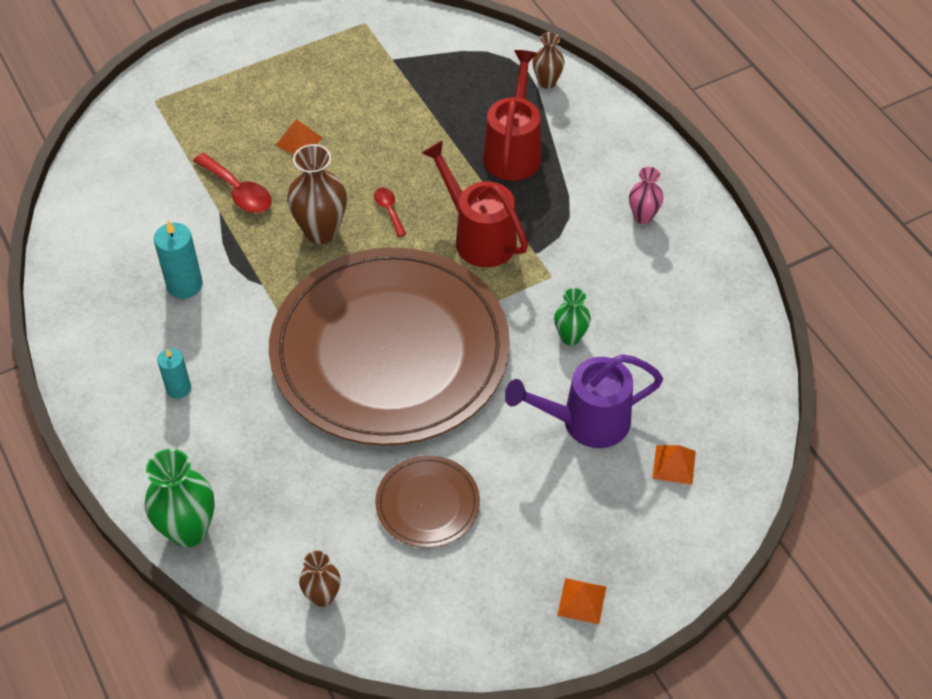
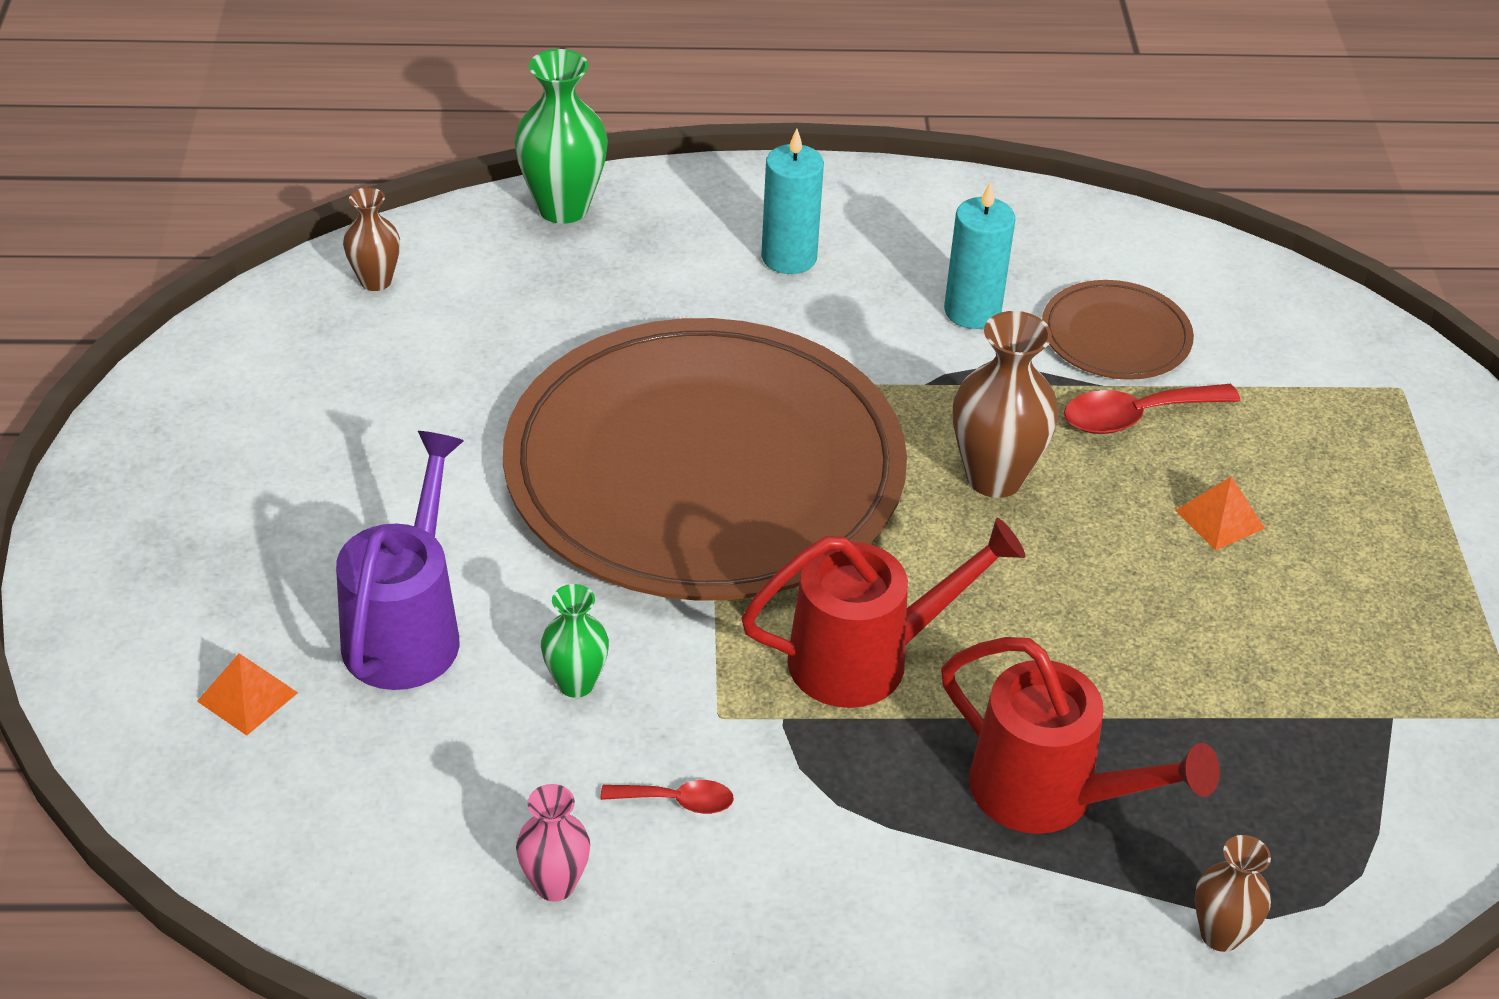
camera: 115 degrees right, 10 degrees down
(178, 388) = (789, 257): turquoise candle -> turquoise candle, size x1.52
(389, 210) = (995, 571): red spoon -> red spoon (677, 801)
(427, 503) = (420, 413): brown plate -> brown plate (1115, 336)
(581, 600) = (145, 498): orange pyramid -> none
(643, 217) = (768, 915): pink vase -> pink vase (555, 884)

